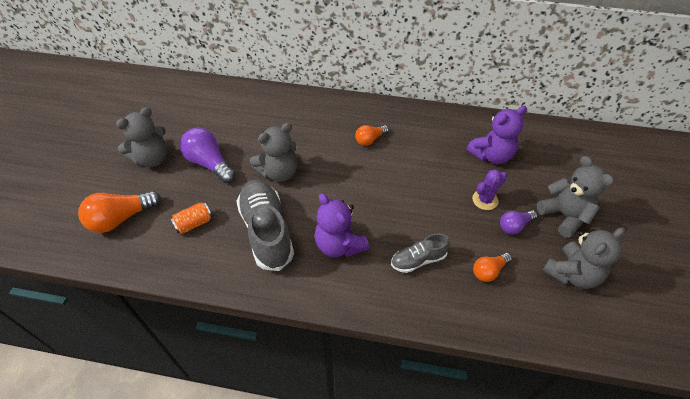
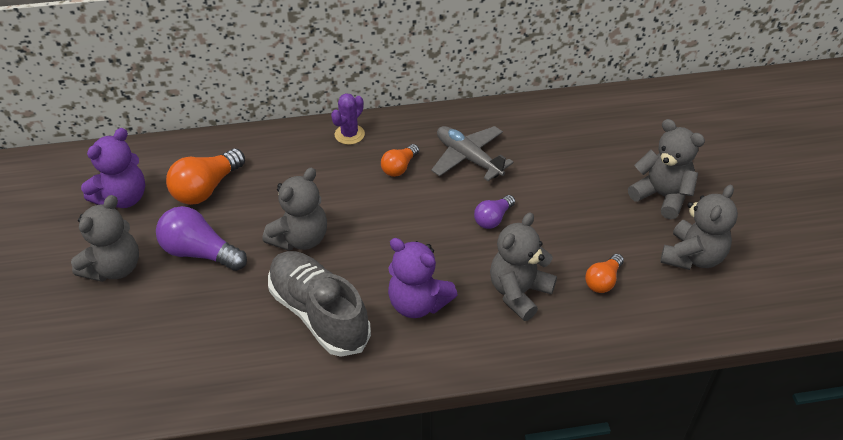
camera: 20 degrees left, 5 degrees down
(121, 218) = (112, 355): orange light bulb -> orange light bulb (206, 188)
(194, 223) = (218, 332): orange can -> none
(418, 260) = (519, 292): grey shoe -> grey teddy bear
(423, 146) = (468, 158): none -> grey plane
(485, 200) = (567, 202): purple cactus -> purple cactus (349, 134)
(491, 155) = (554, 148): purple teddy bear -> purple teddy bear (123, 198)
(514, 226) = (612, 223): purple light bulb -> purple light bulb (493, 219)

